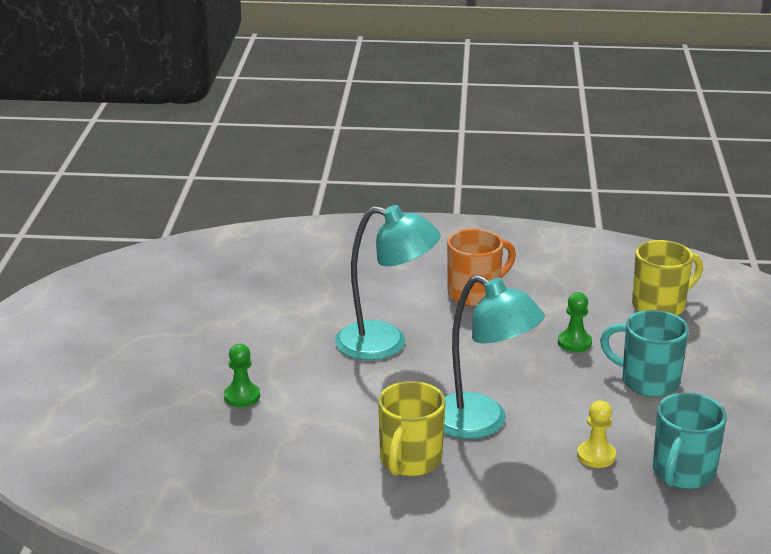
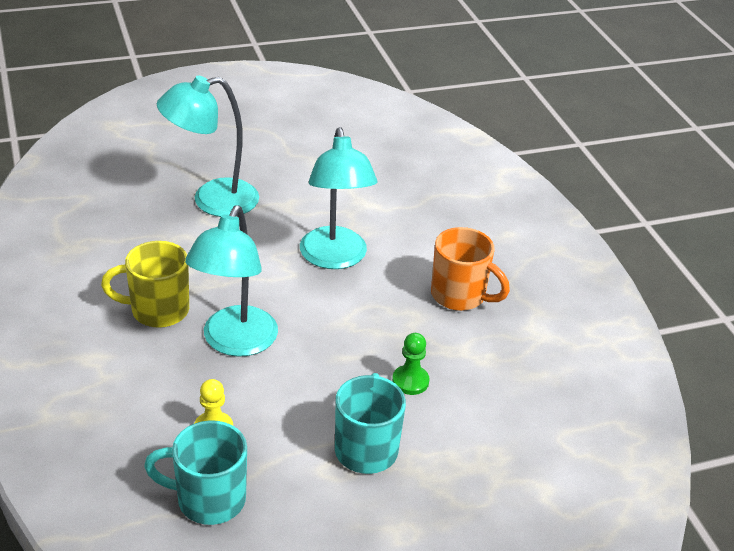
camera: 65 degrees right, 10 degrees up
(242, 396) = (212, 200): green pawn -> turquoise lamp
(660, 306) = (529, 438): yellow mug -> none

